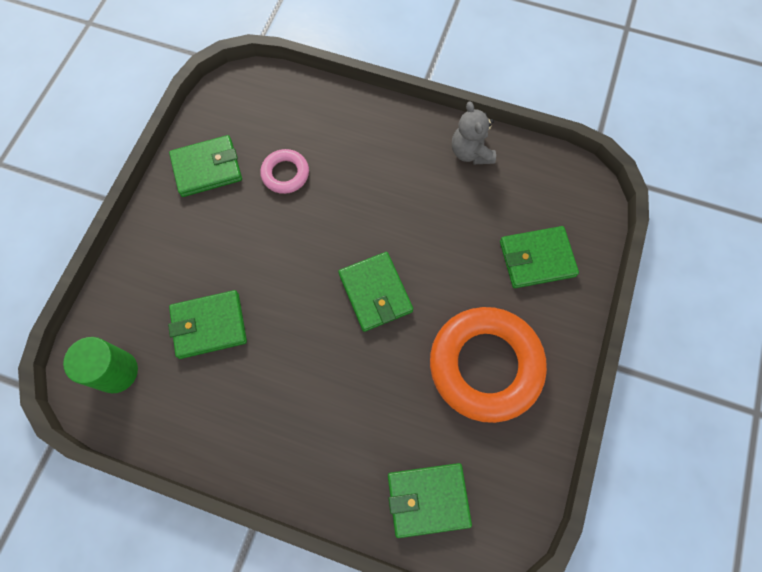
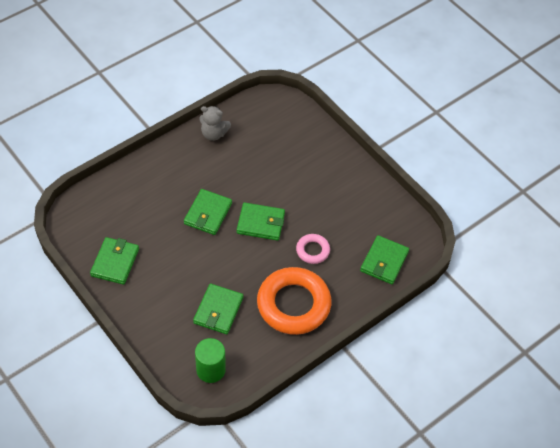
camera: 60 degrees left, 15 degrees down
(285, 174) = (153, 225): pink ring -> pink ring (312, 250)
(485, 365) = (336, 199): orange ring -> orange ring (293, 304)
(537, 259) = (298, 144): green wallet -> green wallet (208, 214)

